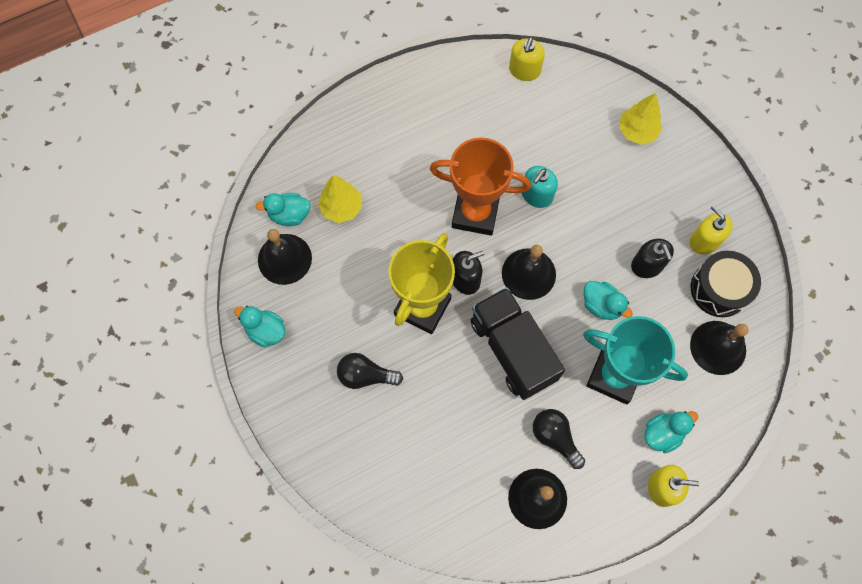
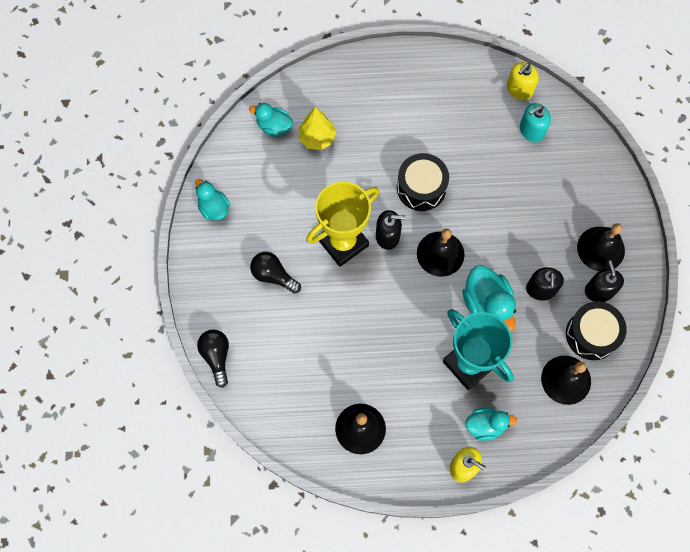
camera: 25 degrees right, 0 degrees up
(284, 259) = (254, 159): black bell -> black bell (600, 249)
(475, 213) = (421, 188): orange trophy -> black drum
(512, 350) = (397, 307): black truck -> none
(536, 195) = (478, 194): turquoise soap dispenser -> turquoise soap dispenser (531, 130)
(555, 437) = (397, 389): black light bulb -> black light bulb (216, 356)
(601, 305) = (487, 304): turquoise duck -> turquoise duck, size x1.55
(637, 131) = (588, 178): yellow tree -> none
(704, 241) = (599, 290): yellow soap dispenser -> black soap dispenser

